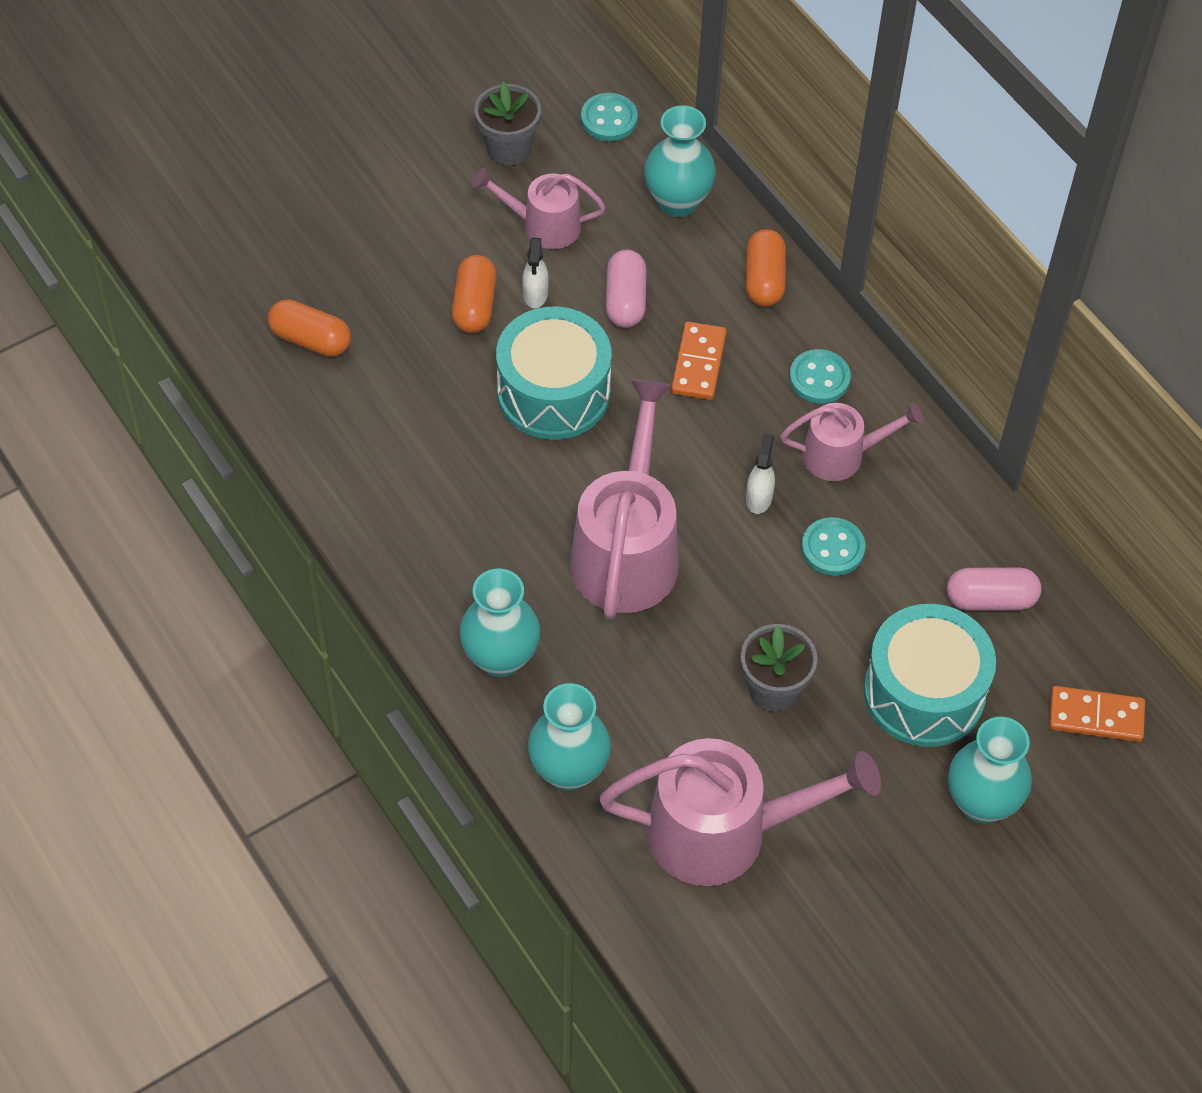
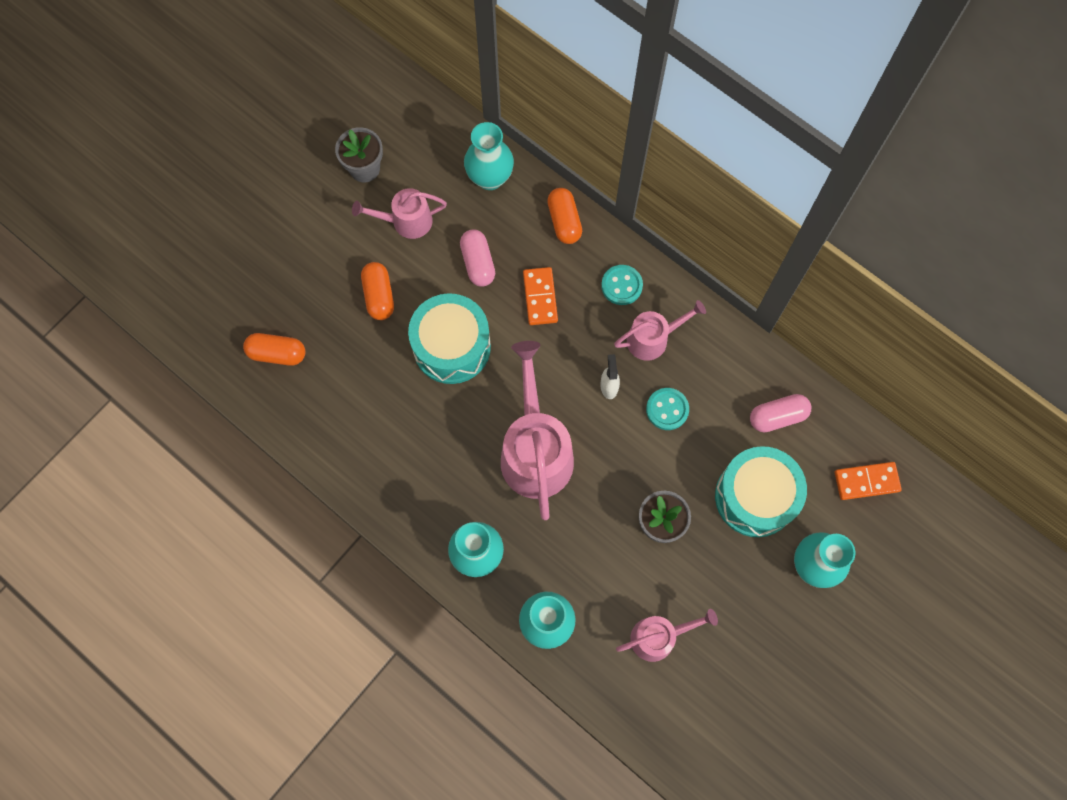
camera: 15 degrees left, 15 degrees up
(535, 295) = (417, 276): white spray bottle -> none
(609, 119) = (425, 127): turquoise button -> none
(724, 832) = (659, 637): pink watering can -> pink watering can, size x0.57

